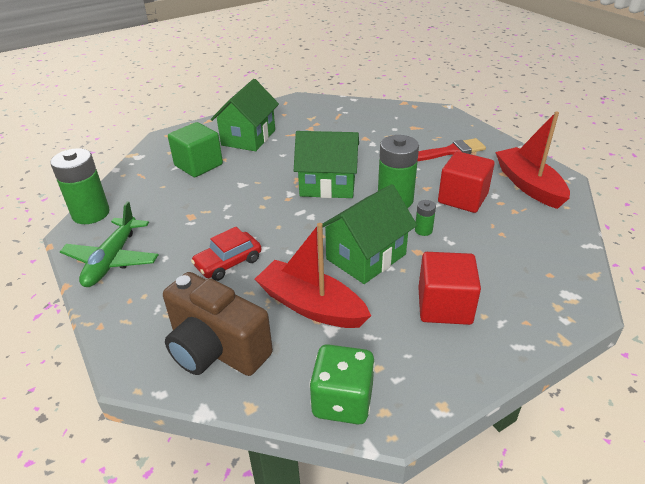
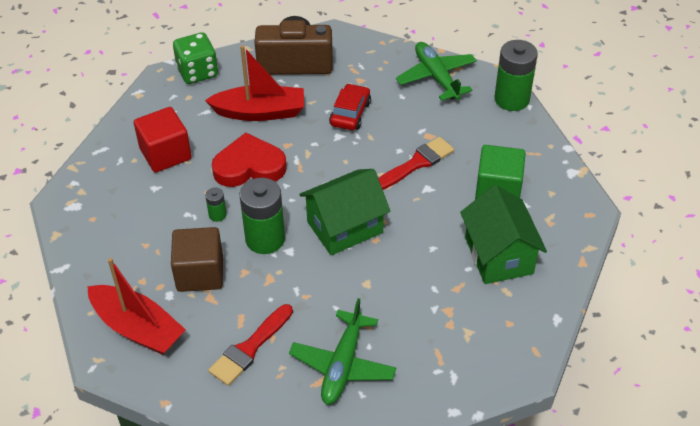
camera: 145 degrees right, 10 degrees up
(227, 201) = (416, 163): none -> red brush
(366, 257) = (249, 166): green house -> red heart
(396, 128) = (342, 365): none -> green plane
(462, 198) = (200, 273): red cube -> brown cube

